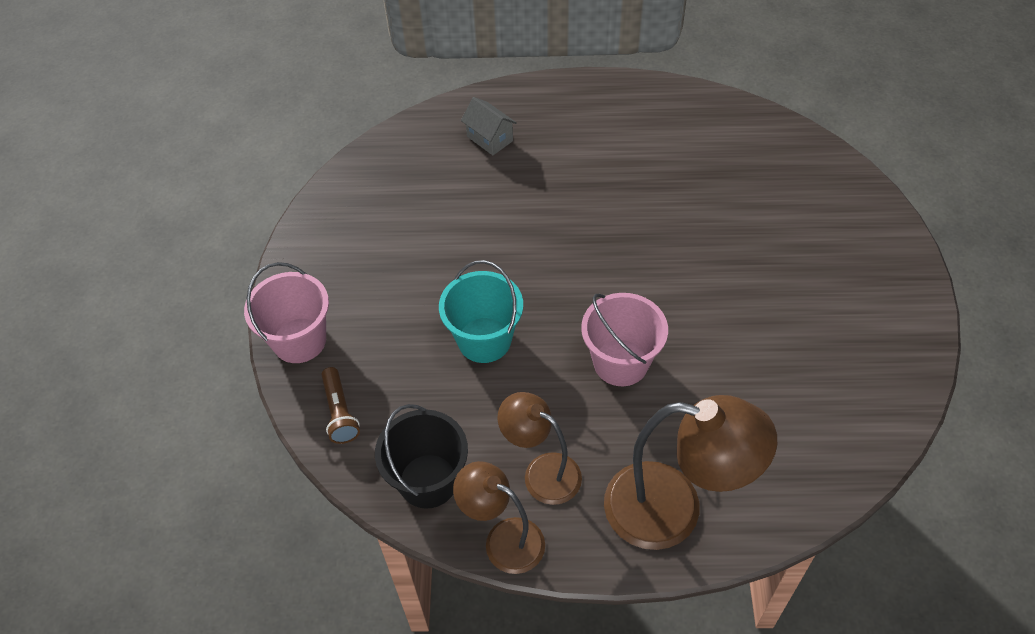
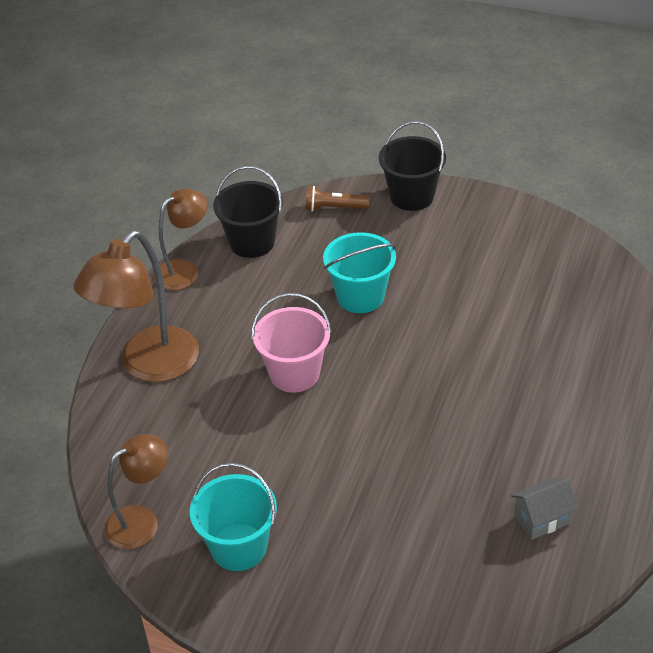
camera: 110 degrees right, 10 degrees down
(299, 340) = (412, 196): pink bucket -> black bucket
(490, 139) = (605, 351): grey house -> grey house (542, 519)
(542, 472) = (223, 302): brown lamp -> brown lamp (142, 521)
(848, 334) = (239, 547): none -> turquoise bucket

